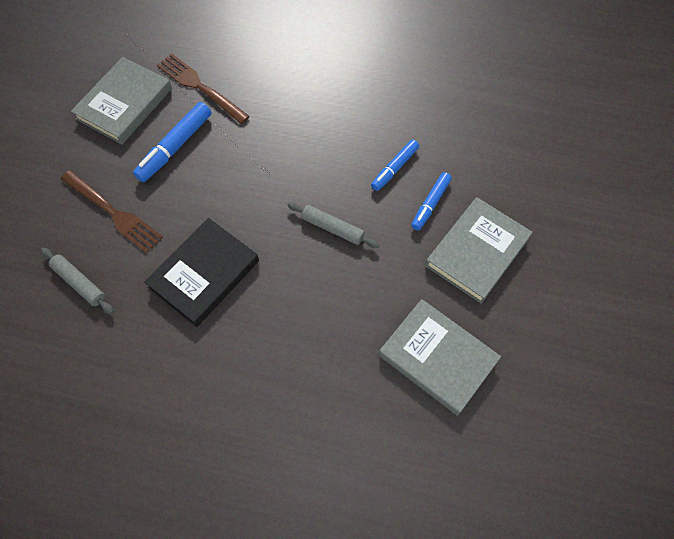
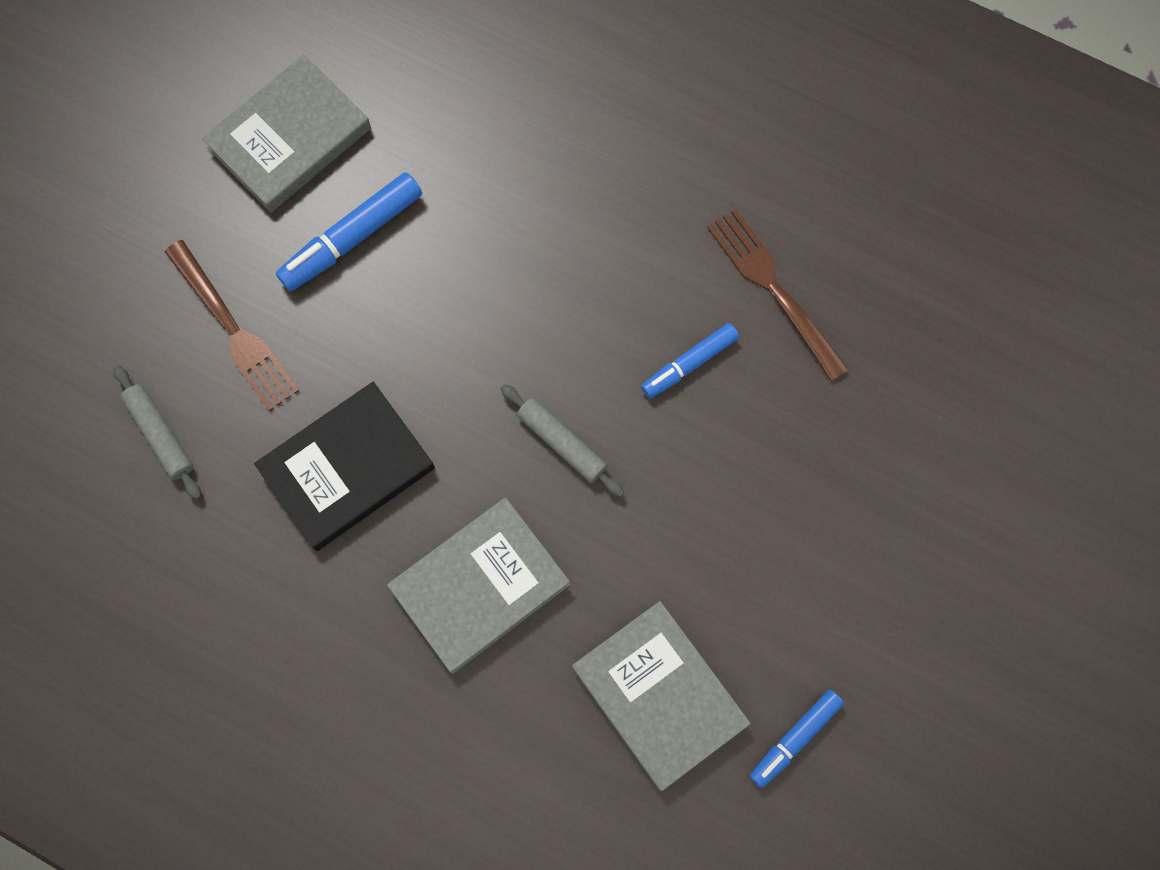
camera: 15 degrees right, 10 degrees up
(200, 87) = (417, 137): brown fork -> brown fork (773, 289)
(430, 204) = (727, 441): blue marker -> blue marker (795, 738)
(477, 252) = (774, 541): grey book -> grey book (479, 586)

